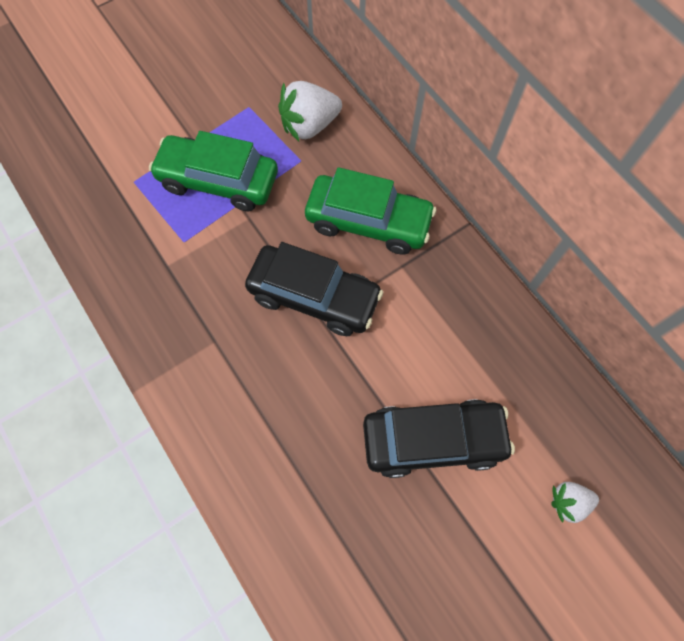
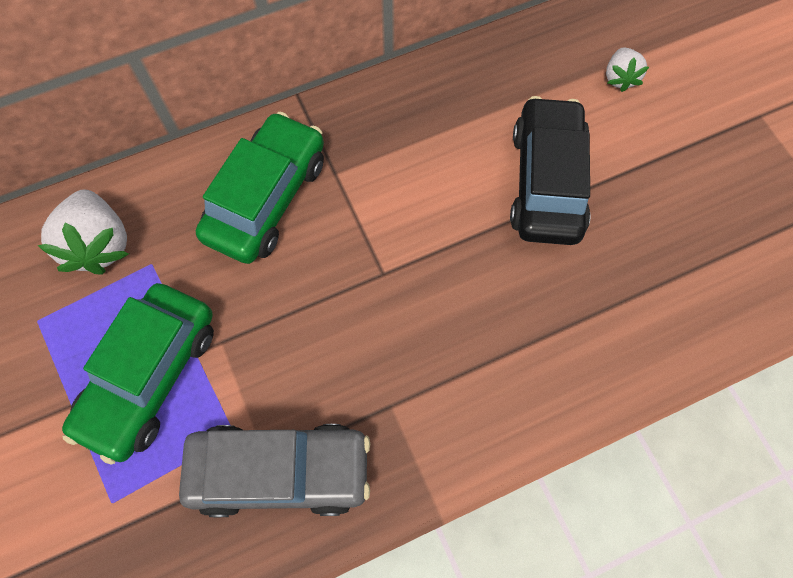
camera: 80 degrees left, 0 degrees up
(160, 276) = (280, 471): none -> grey car
(314, 296) = (354, 276): black car -> none

